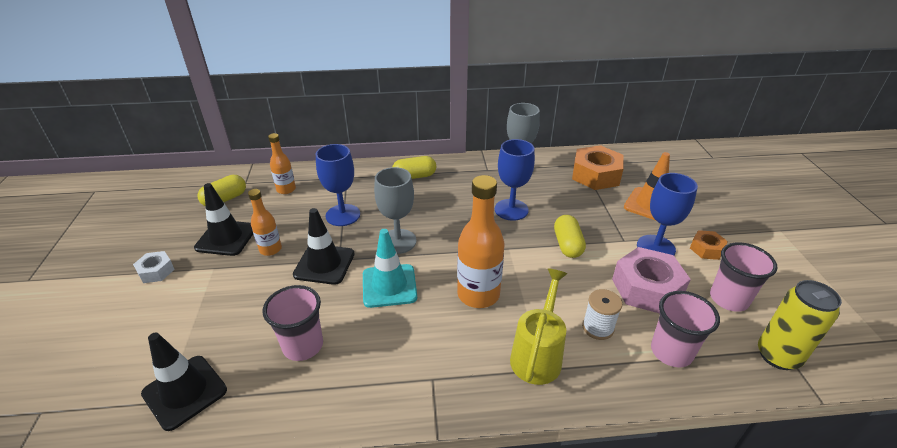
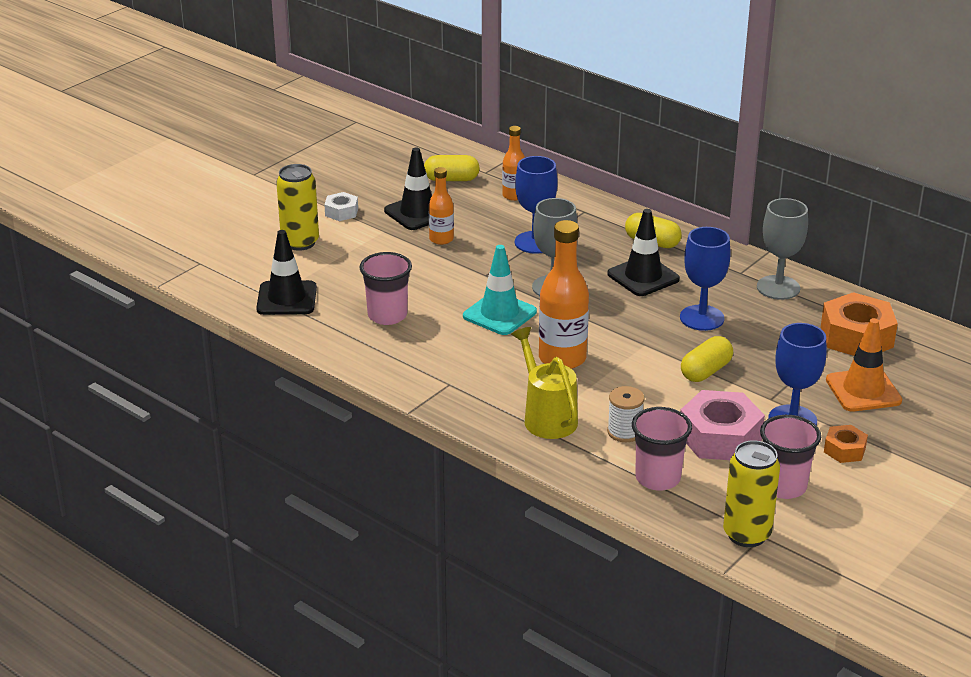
camera: 45 degrees right, 5 degrees down
(142, 322) = (300, 242): none -> yellow can
(324, 264) = (469, 272): black traffic cone -> black traffic cone (643, 277)
(537, 355) = (546, 417): yellow watering can -> yellow watering can turned 90 degrees counterclockwise

